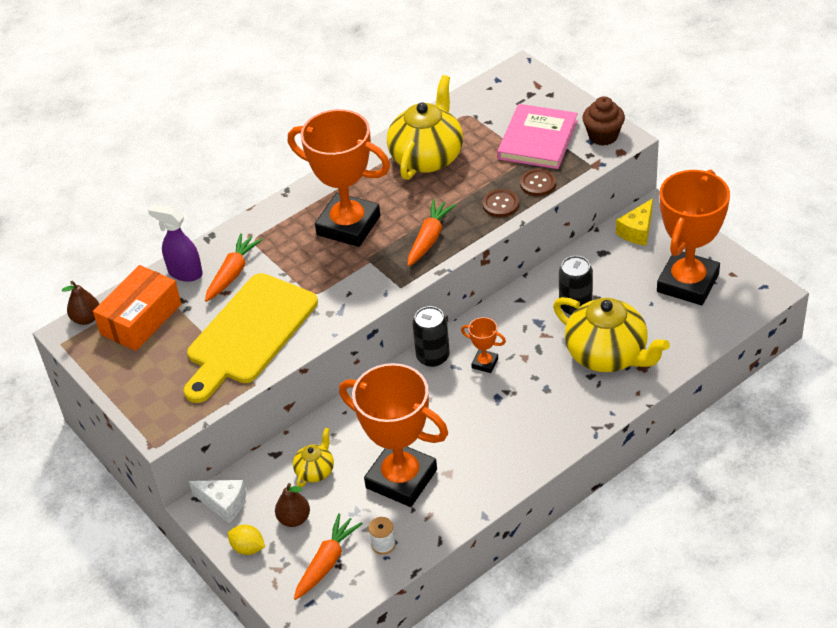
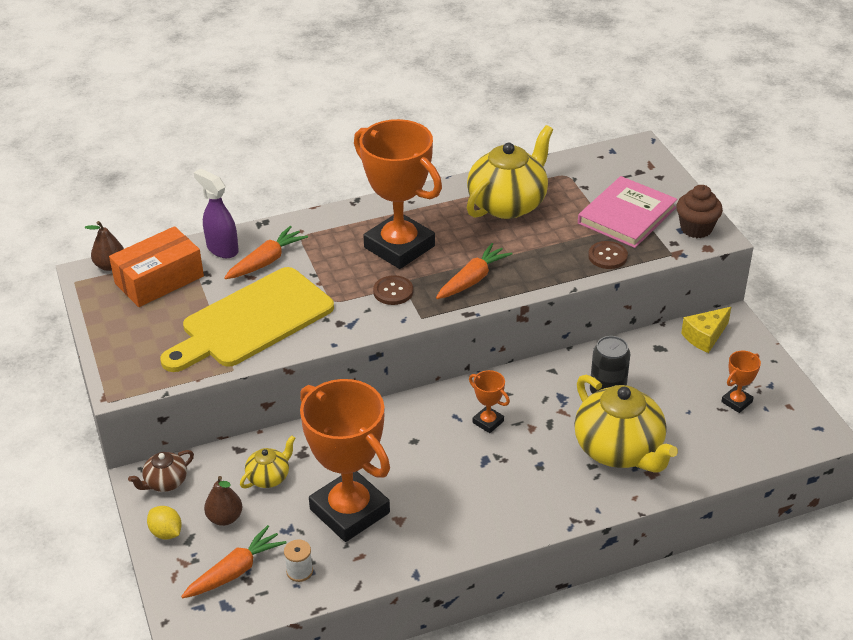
camera: 15 degrees right, 5 degrees down
(224, 504) = (165, 482): white cheese -> brown teapot
(433, 356) = (438, 401): black can -> none
(500, 204) = (560, 266): brown button -> brown button (393, 291)
(687, 283) = (736, 402): orange trophy -> orange trophy, size x0.42

